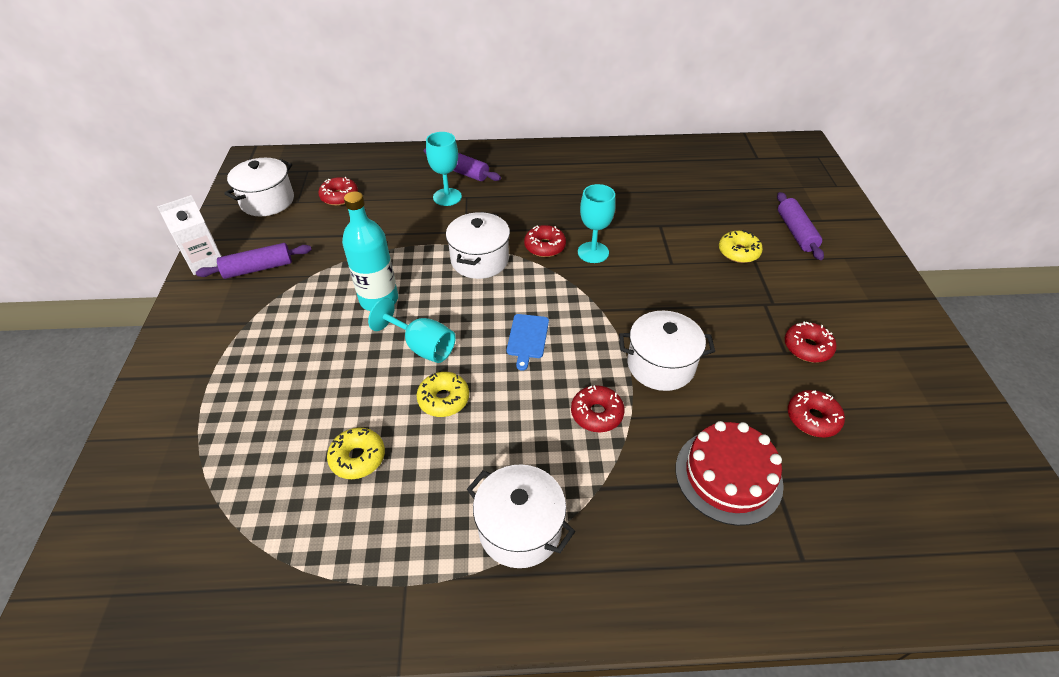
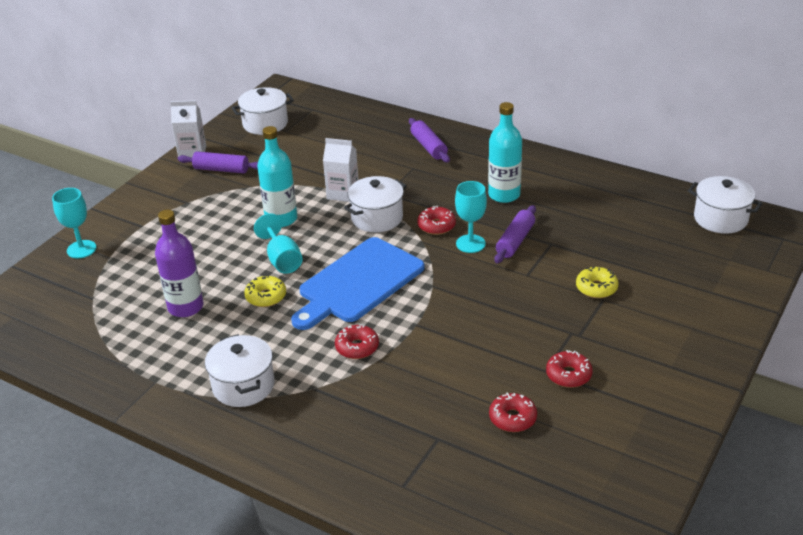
camera: 35 degrees right, 10 degrees down
(339, 197) = (318, 137): red donut -> none
(358, 458) = (185, 307): yellow donut -> purple bottle
(420, 247) = (343, 193): none -> white carton
(447, 197) = (398, 163): turquoise goblet -> turquoise goblet (81, 249)
(527, 338) = (358, 283): blue cutting board -> blue cutting board, size x2.45
(574, 194) = (504, 195): none -> turquoise bottle
(660, 365) = (436, 338): white pot -> white pot (720, 219)
(728, 476) = (407, 421): red cake -> none
(795, 232) = (671, 292): purple rolling pin -> purple rolling pin (515, 241)

